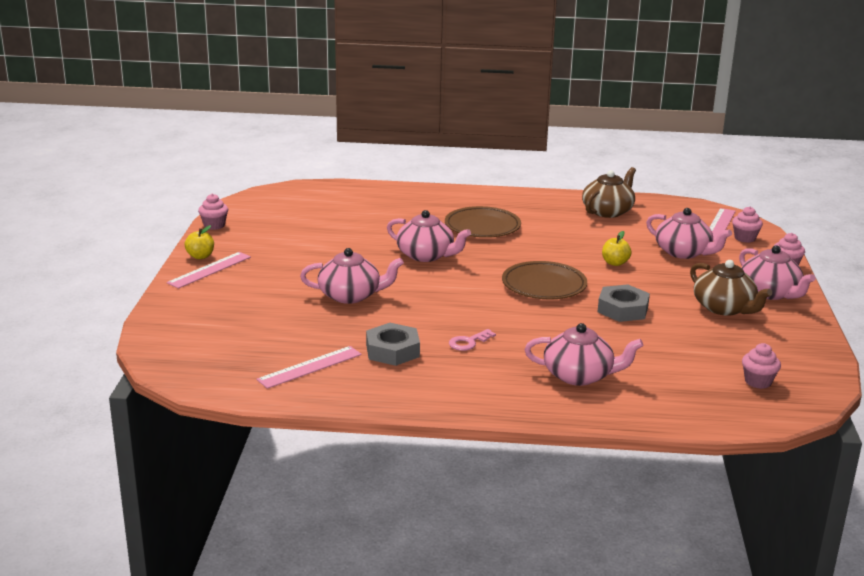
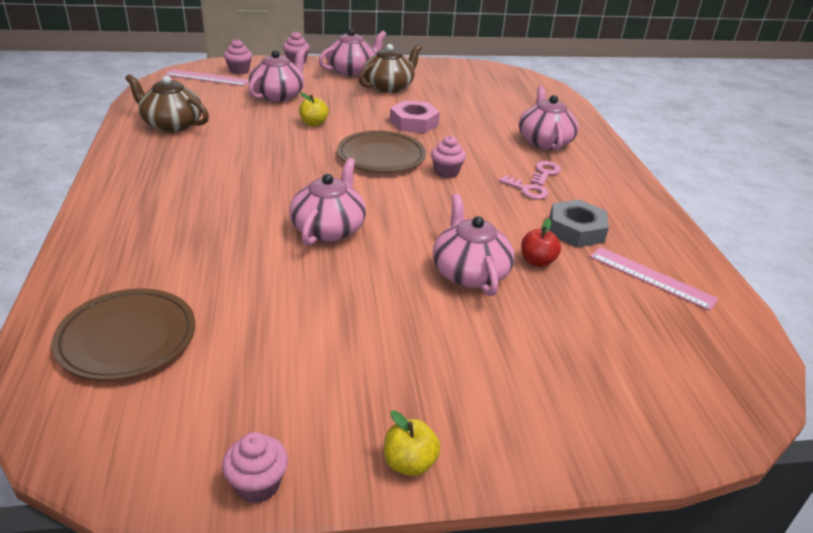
camera: 105 degrees left, 10 degrees up
(209, 270) = (457, 433): pink ruler -> none
(353, 323) = (537, 261): none -> red apple
(482, 227) = (227, 195): brown plate -> brown plate (127, 338)
(503, 359) = (545, 172): none -> pink key
(623, 309) = (414, 123): grey nut -> pink nut
(758, 382) = (500, 84): pink cupcake -> pink cupcake (446, 172)

